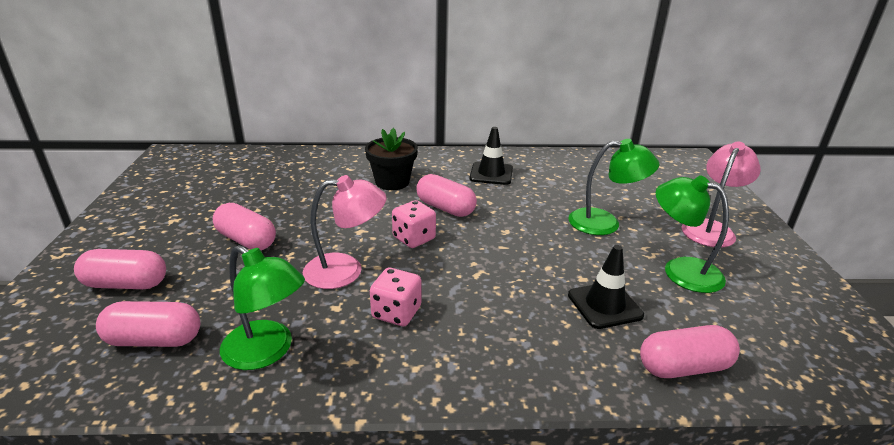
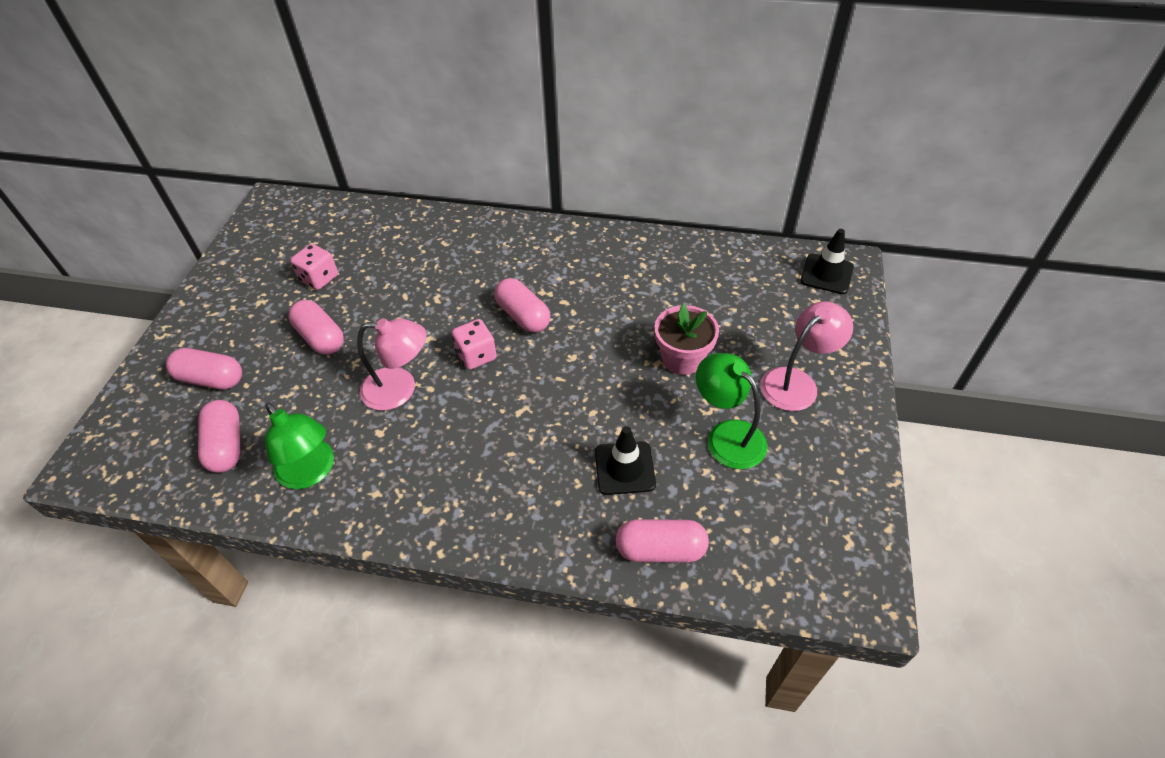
camera: 15 degrees right, 20 degrees up
(154, 340) = (226, 445): pink capsule -> pink capsule turned 60 degrees clockwise
(392, 182) = (482, 269): black flower pot -> none
(396, 312) = (429, 447): pink dice -> pink dice (319, 278)
(491, 174) = (593, 267): black traffic cone -> black traffic cone (826, 274)
(605, 223) = (682, 359): green lamp -> pink flower pot

